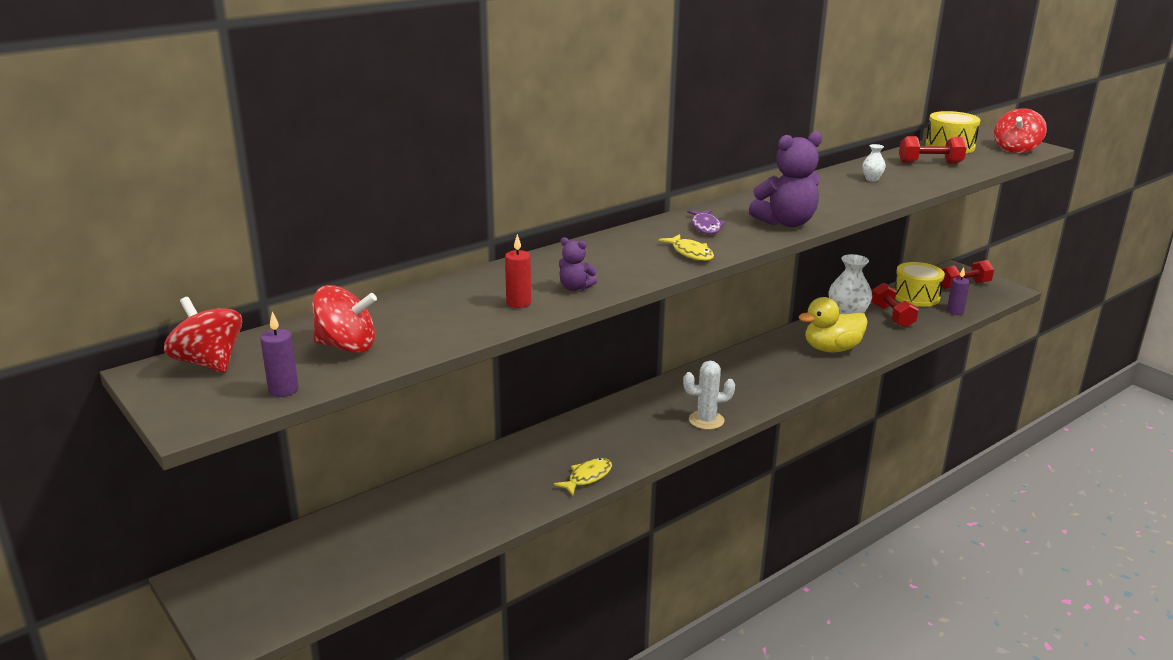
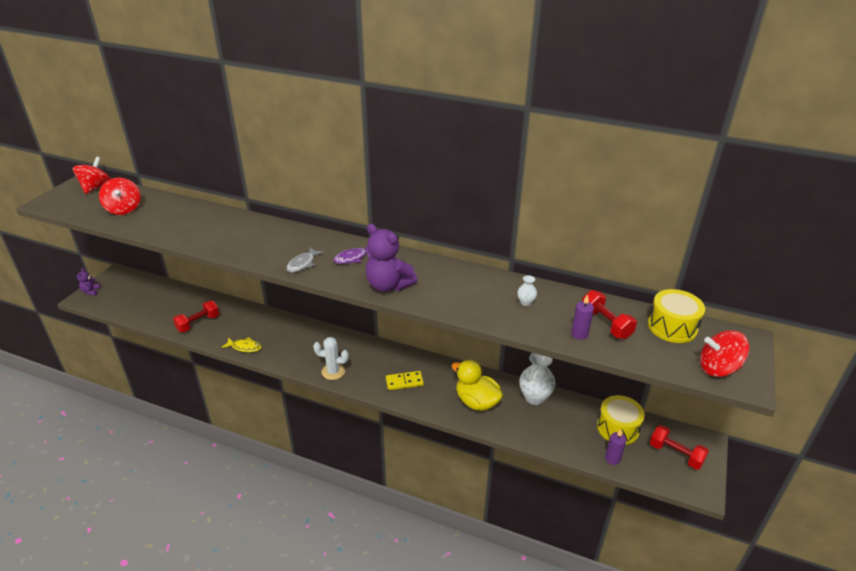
camera: 60 degrees right, 10 degrees up
(283, 390) = (76, 211): purple candle -> purple candle (579, 334)
(518, 303) = (195, 233): red candle -> none
(575, 287) = (225, 243): purple teddy bear -> purple teddy bear (91, 291)
(690, 253) = (302, 264): yellow fish -> grey fish
(706, 420) = (333, 371): white cactus -> white cactus turned 45 degrees counterclockwise
(765, 379) = (404, 382): none -> yellow domino
(892, 316) = (564, 422): red dumbbell -> red dumbbell (198, 323)

